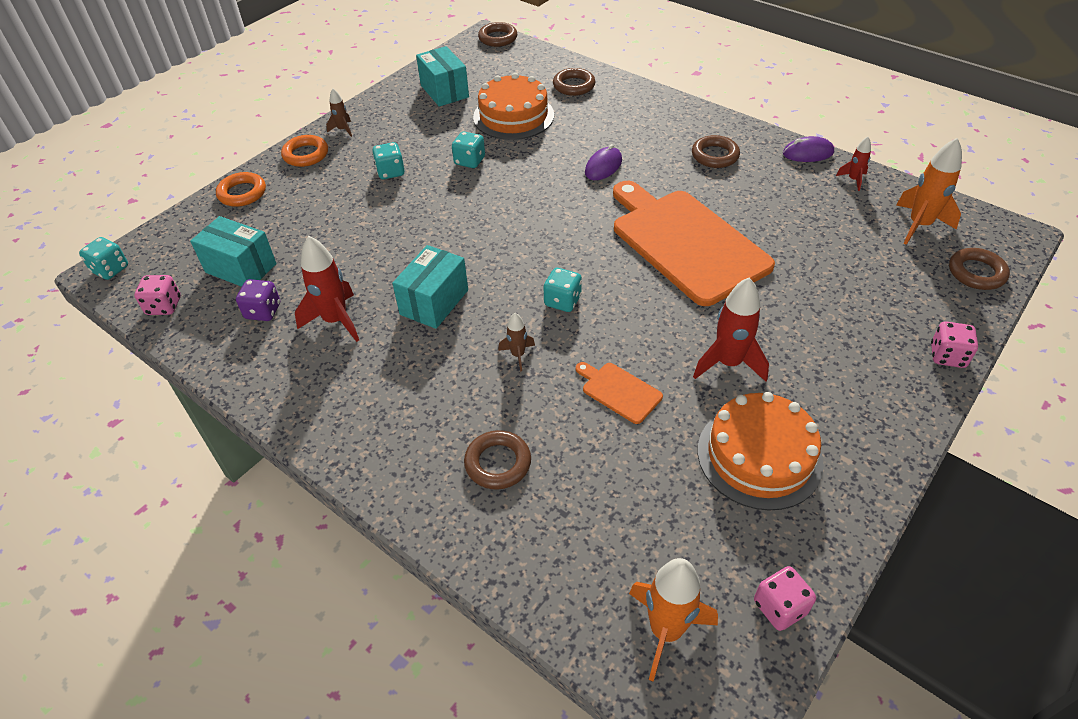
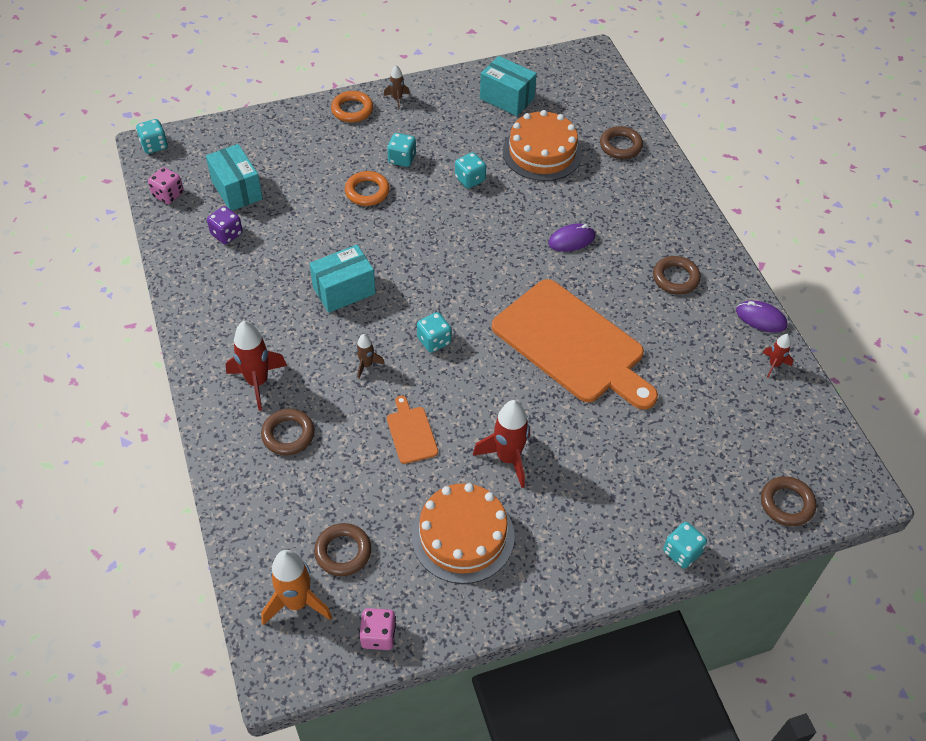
camera: 30 degrees right, 5 degrees up
(242, 193) = (282, 123): orange ring -> orange ring (367, 192)
(336, 320) = (268, 268): red rocket -> red rocket (257, 382)
(444, 91) = (507, 99): turquoise box -> turquoise box turned 60 degrees counterclockwise
(498, 38) = (599, 62): brown ring -> brown ring (343, 552)
(686, 243) = (572, 344): orange cutting board -> orange cutting board turned 135 degrees clockwise
(919, 225) = (785, 436): orange rocket -> none
(947, 356) = (682, 552): pink dice -> turquoise dice

